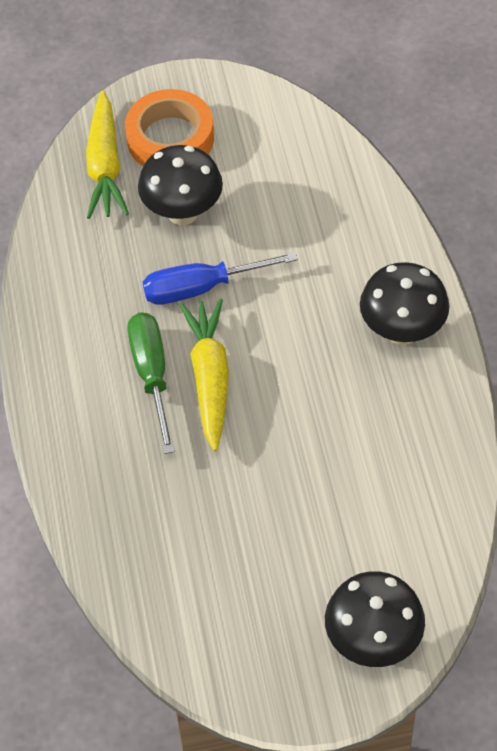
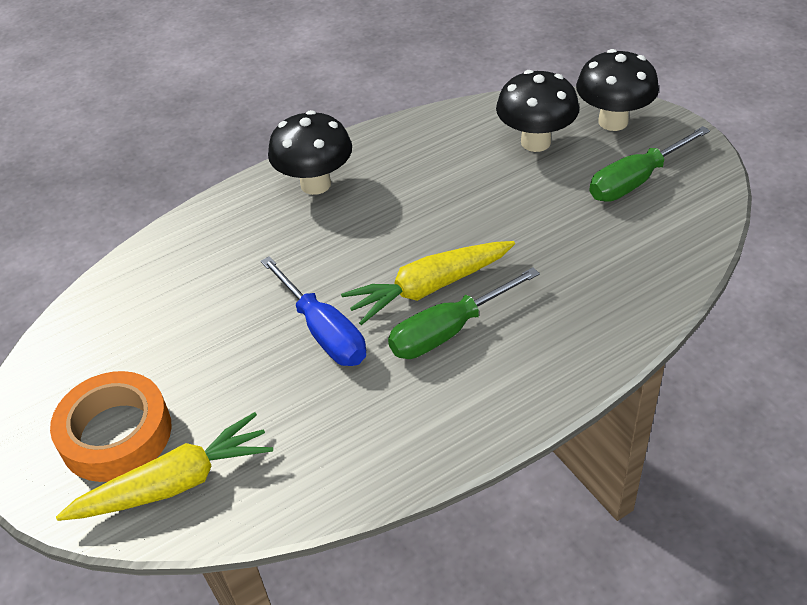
camera: 110 degrees left, 10 degrees down
(183, 212) = (227, 382): black mushroom -> black mushroom (535, 142)
(263, 614) = (636, 180): none -> green screwdriver

